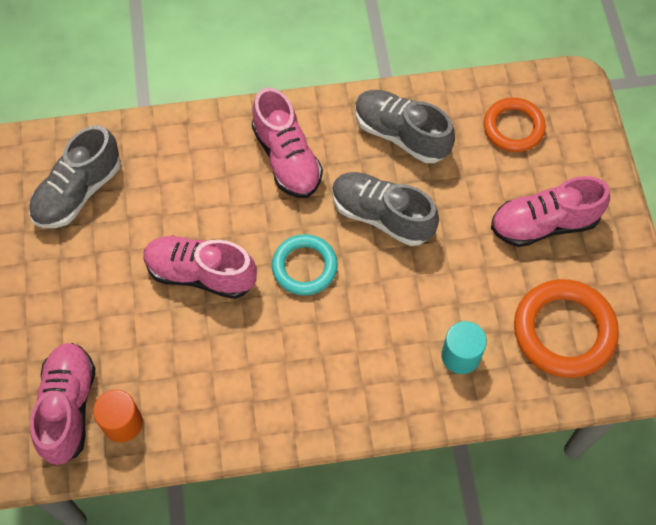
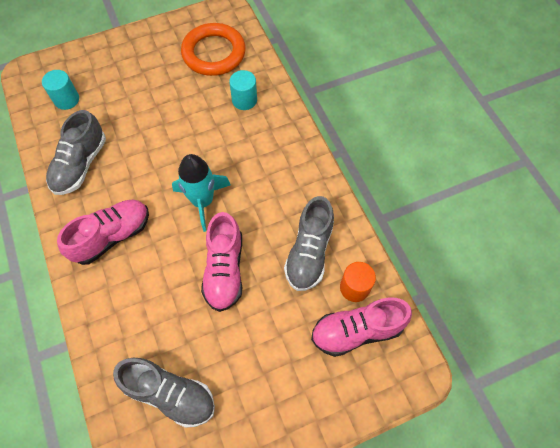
camera: 105 degrees left, 0 degrees up
(304, 267) = (202, 201): turquoise ring -> turquoise rocket
(382, 216) = (151, 163): grey shoe -> grey shoe (309, 252)
(513, 127) = (66, 99): orange ring -> turquoise cylinder
(544, 224) = (141, 72): pink shoe -> none

